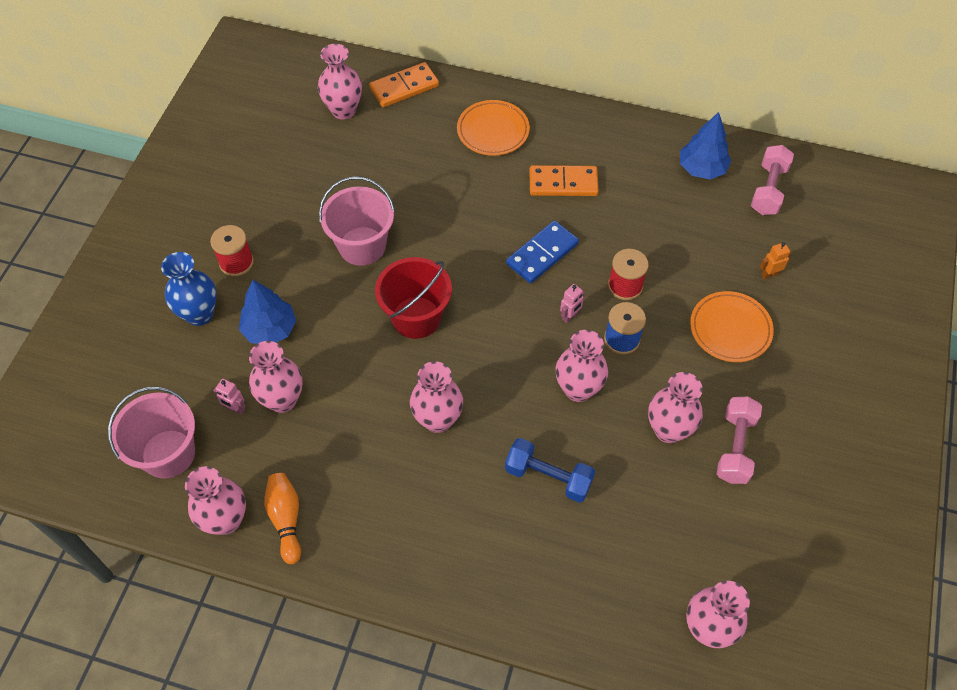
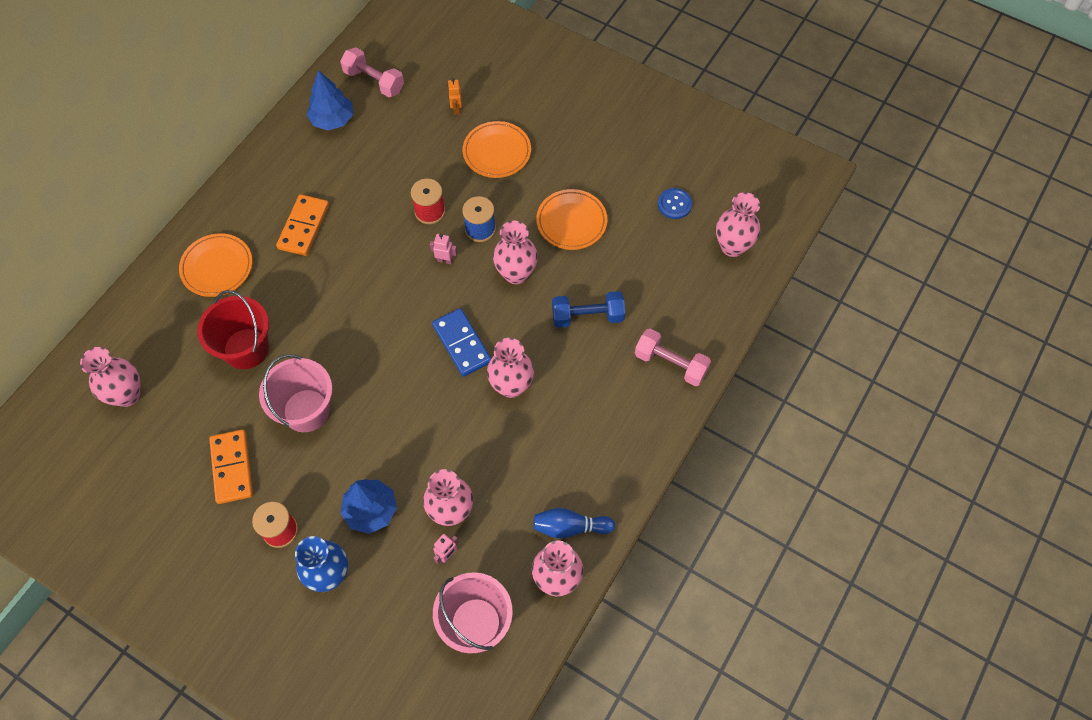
camera: 75 degrees left, 5 degrees up
(286, 519) = (570, 527): orange bowling pin -> blue bowling pin
(404, 87) = (124, 332): orange domino -> orange domino (232, 467)
(416, 317) = (403, 380): red bucket -> red bucket (246, 348)
(542, 254) = (373, 264): blue domino -> blue domino (462, 344)
(548, 477) = (587, 316): blue dumbbell -> blue dumbbell turned 45 degrees clockwise
(570, 316) = (445, 260): pink robot -> pink robot turned 45 degrees counterclockwise
(668, 430) = (571, 222): pink vase -> orange plate
(735, 447) = (599, 183): pink dumbbell -> pink dumbbell (670, 364)
(741, 542) = (674, 204): none -> blue button

